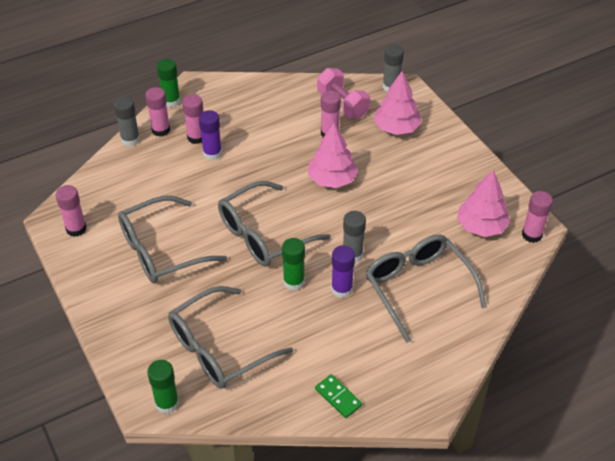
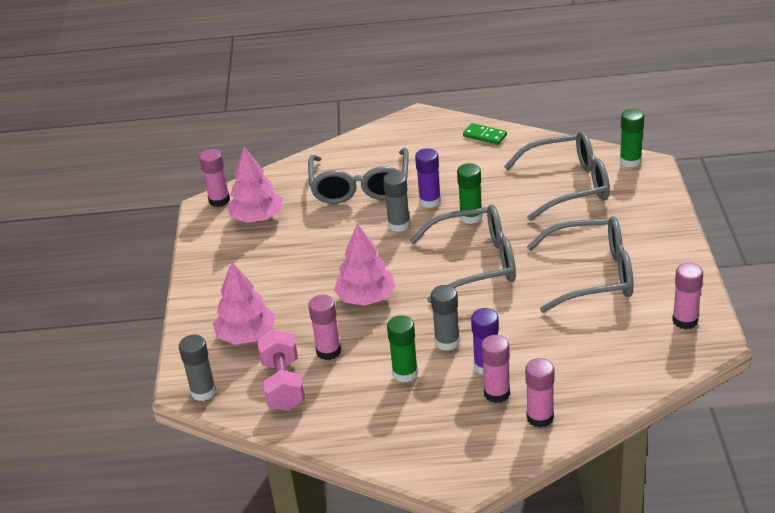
camera: 150 degrees left, 10 degrees down
(130, 139) = (586, 415): grey glue stick -> grey glue stick (447, 342)
(171, 101) = (507, 459): green glue stick -> green glue stick (405, 373)
(338, 397) = (484, 136): green domino -> green domino turned 45 degrees counterclockwise

